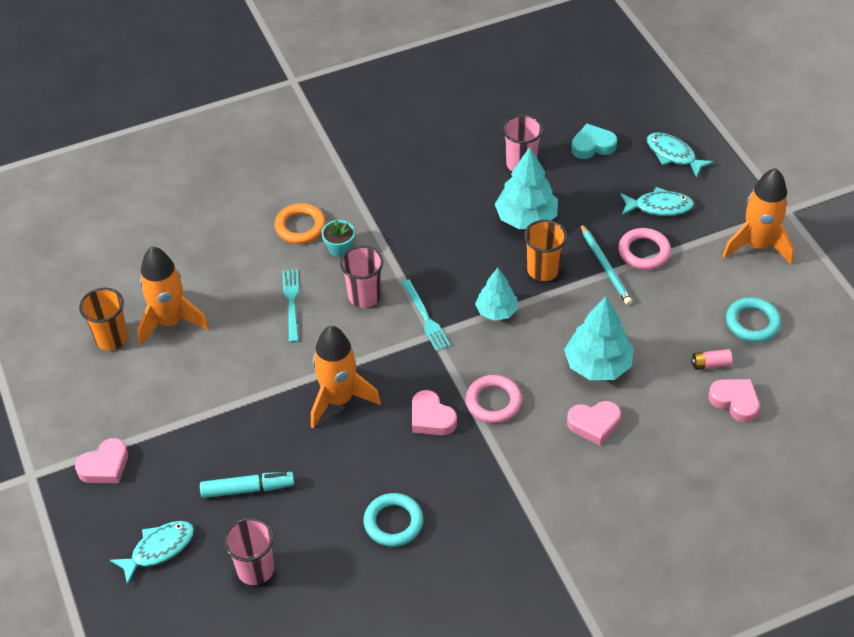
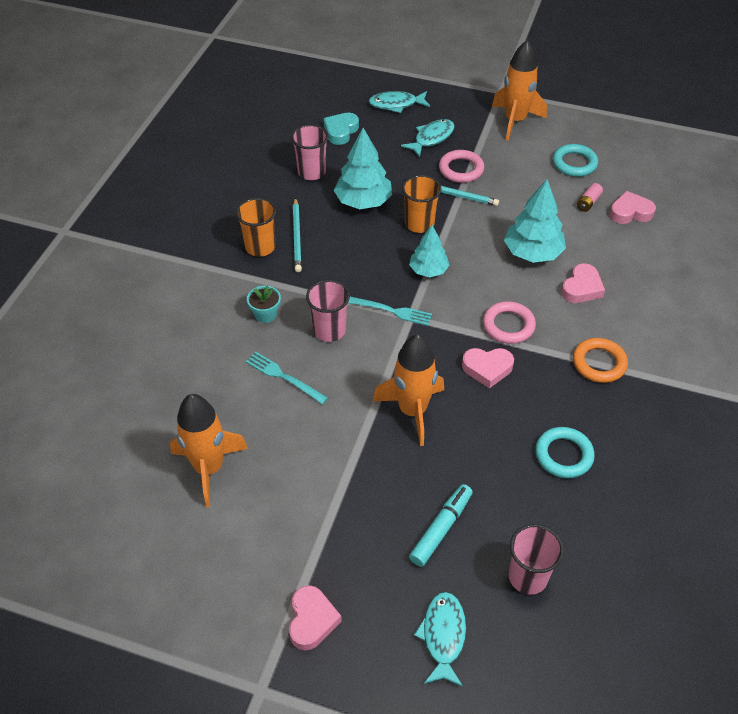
camera: 50 degrees left, 0 degrees up
(111, 338) = (176, 522): orange cup -> orange cup (260, 247)
(300, 227) = (215, 322): orange ring -> orange ring (599, 363)
(439, 208) = (297, 237): none -> turquoise pencil

